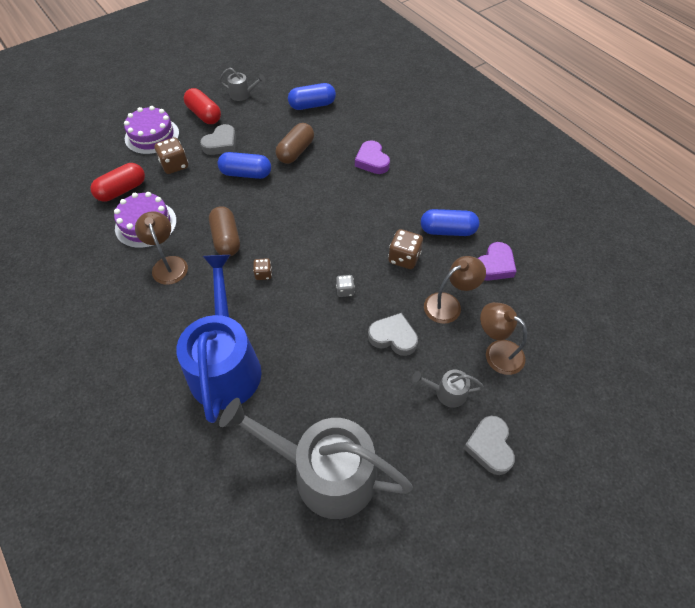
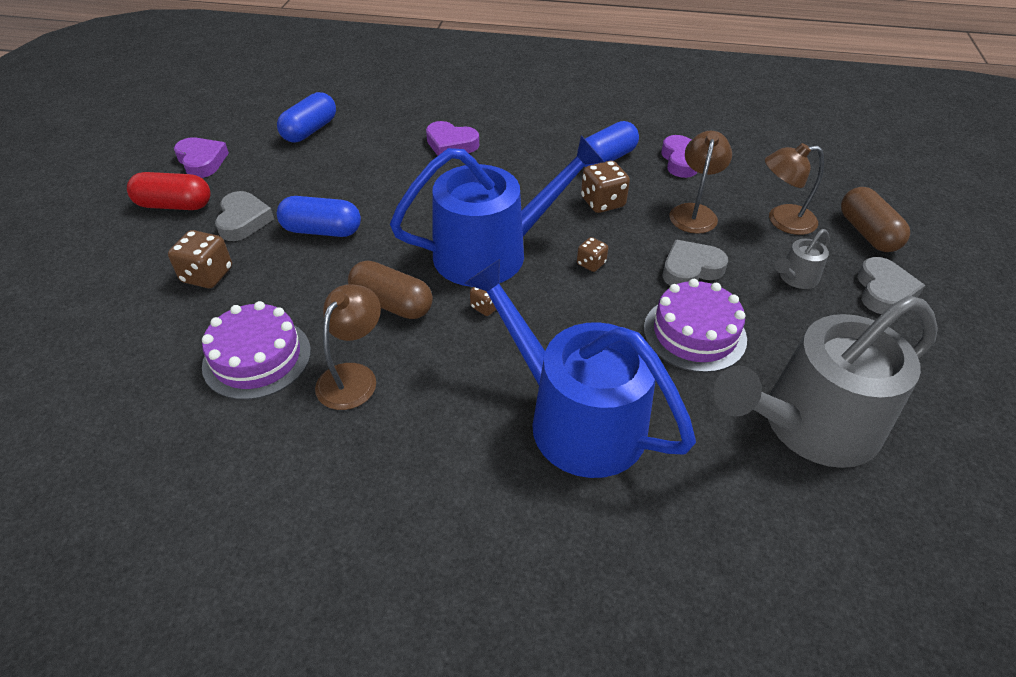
camera: 45 degrees left, 10 degrees down
(122, 190) = (162, 345): red capsule -> none
(152, 136) = (123, 265): purple cake -> purple cake (694, 333)
(168, 264) = (353, 376): brown lamp -> brown lamp turned 90 degrees clockwise
(243, 94) = (202, 161): grey watering can -> purple heart
(246, 174) = (322, 231): blue capsule -> blue capsule turned 45 degrees clockwise
(296, 151) = (353, 179): brown capsule -> brown capsule (867, 233)
(305, 245) = (491, 252): none -> blue watering can
(345, 290) = (591, 263): grey dice -> brown dice
(489, 446) = (883, 291): grey heart -> grey heart turned 120 degrees counterclockwise

